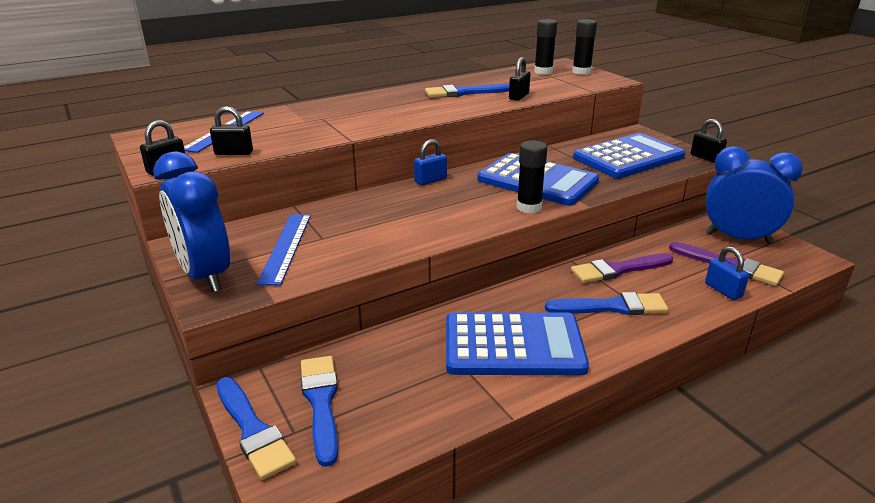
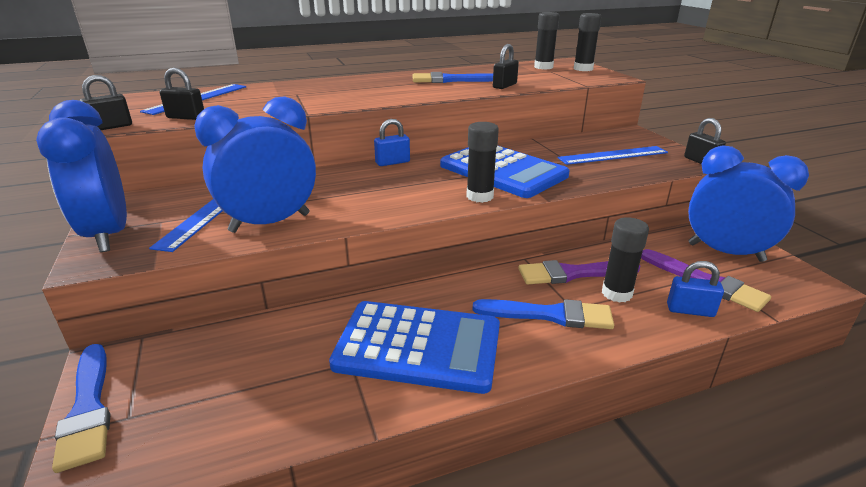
camera: 10 degrees right, 0 degrees up
(321, 402) = (177, 386): blue brush -> none
(353, 250) = (270, 223): none -> blue clock
(628, 157) = (613, 155): blue calculator -> blue ruler
(660, 283) = (616, 293): none -> black glue stick
(723, 290) = (690, 310): blue padlock -> blue padlock turned 60 degrees counterclockwise

